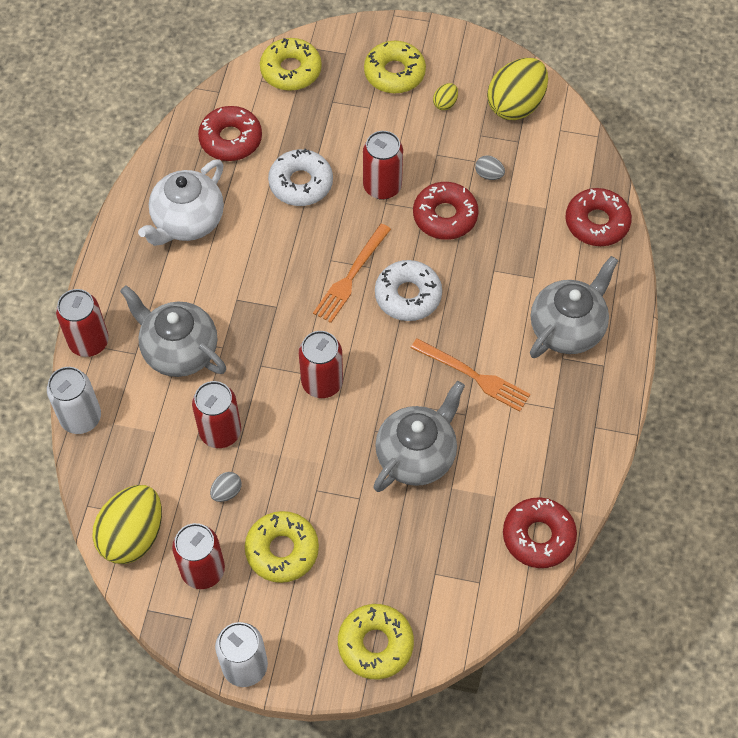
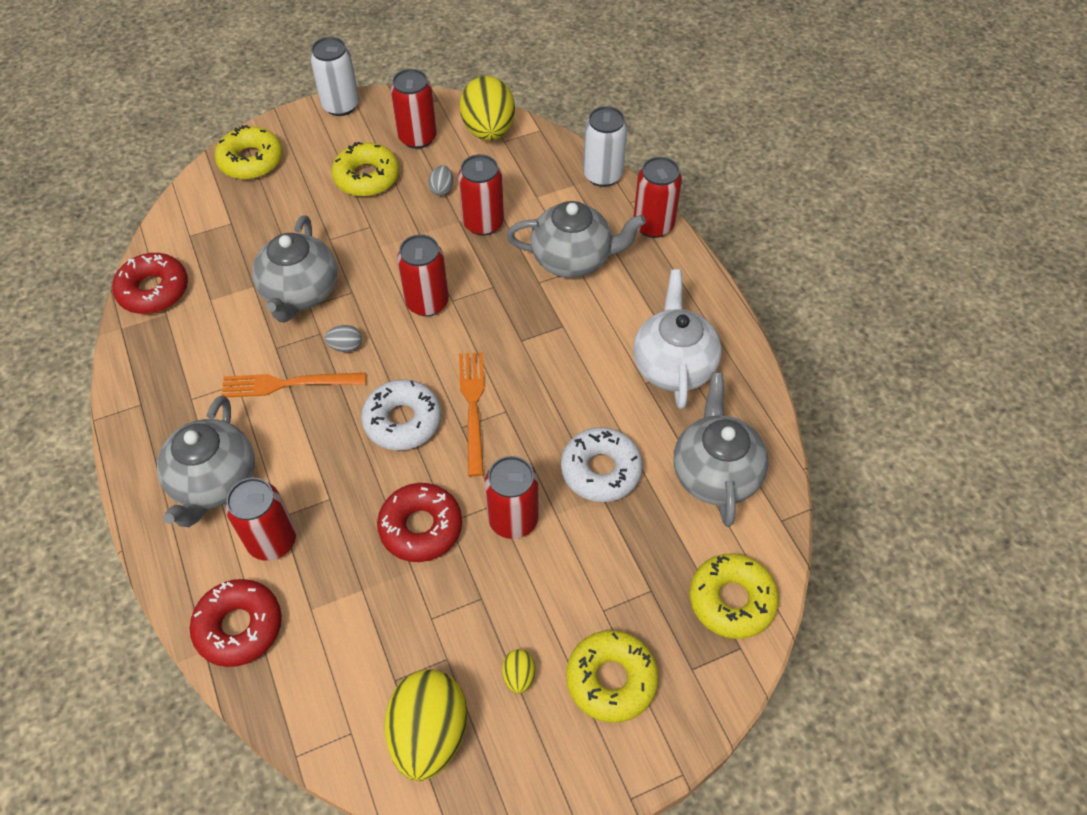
camera: 145 degrees right, 5 degrees down
(231, 139) = (715, 473): red donut -> grey teapot
(489, 175) = (403, 610): grey egg -> grey egg (346, 346)
(548, 264) = (272, 540): none -> red can

